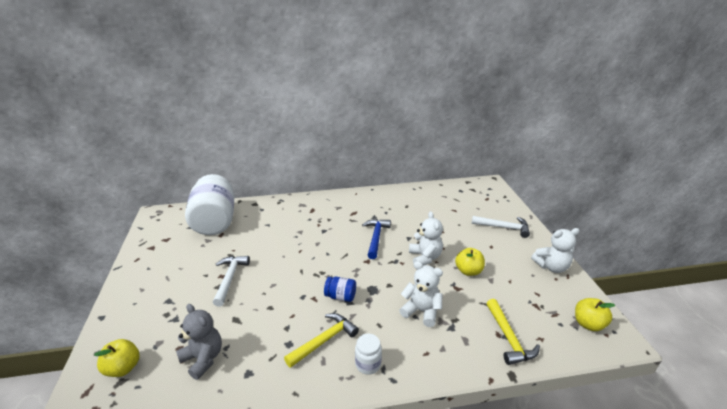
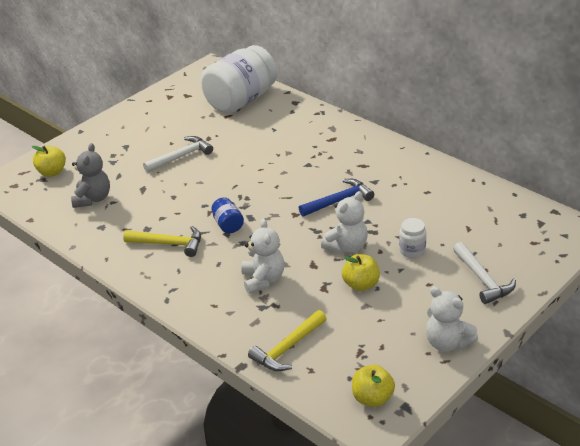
camera: 55 degrees right, 5 degrees up
(368, 364) = (169, 279): white jar -> white jar (412, 251)

